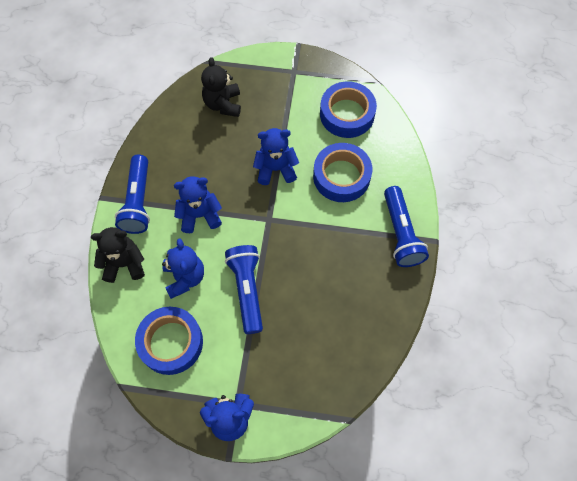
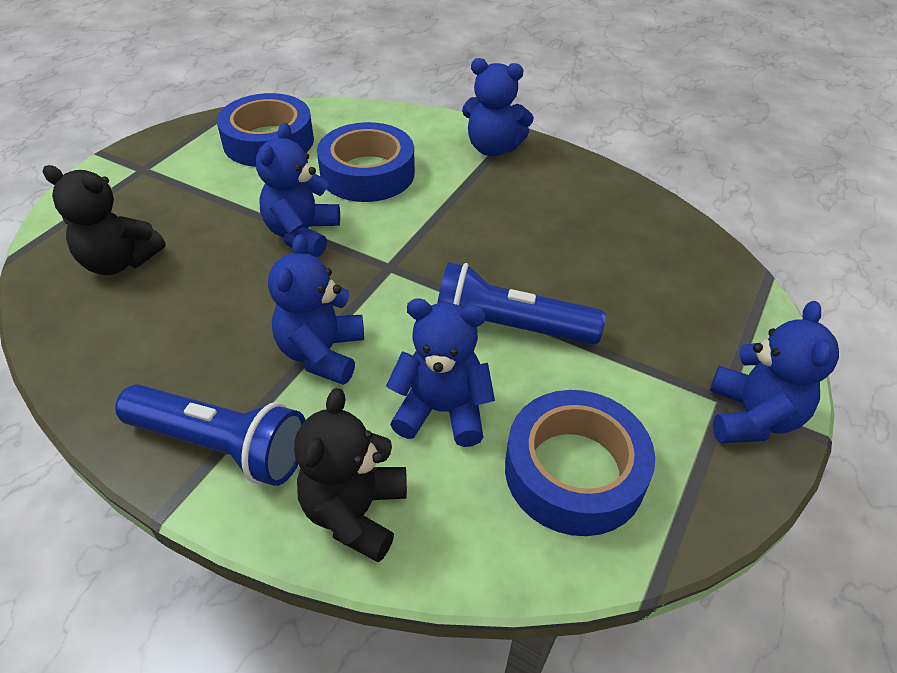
camera: 70 degrees left, 20 degrees down
(400, 233) = (493, 148): blue flashlight -> blue teddy bear

